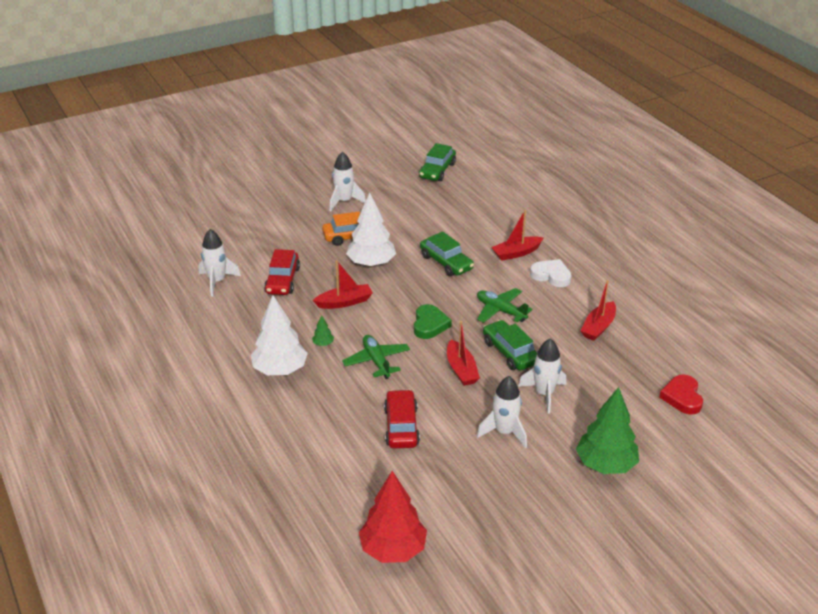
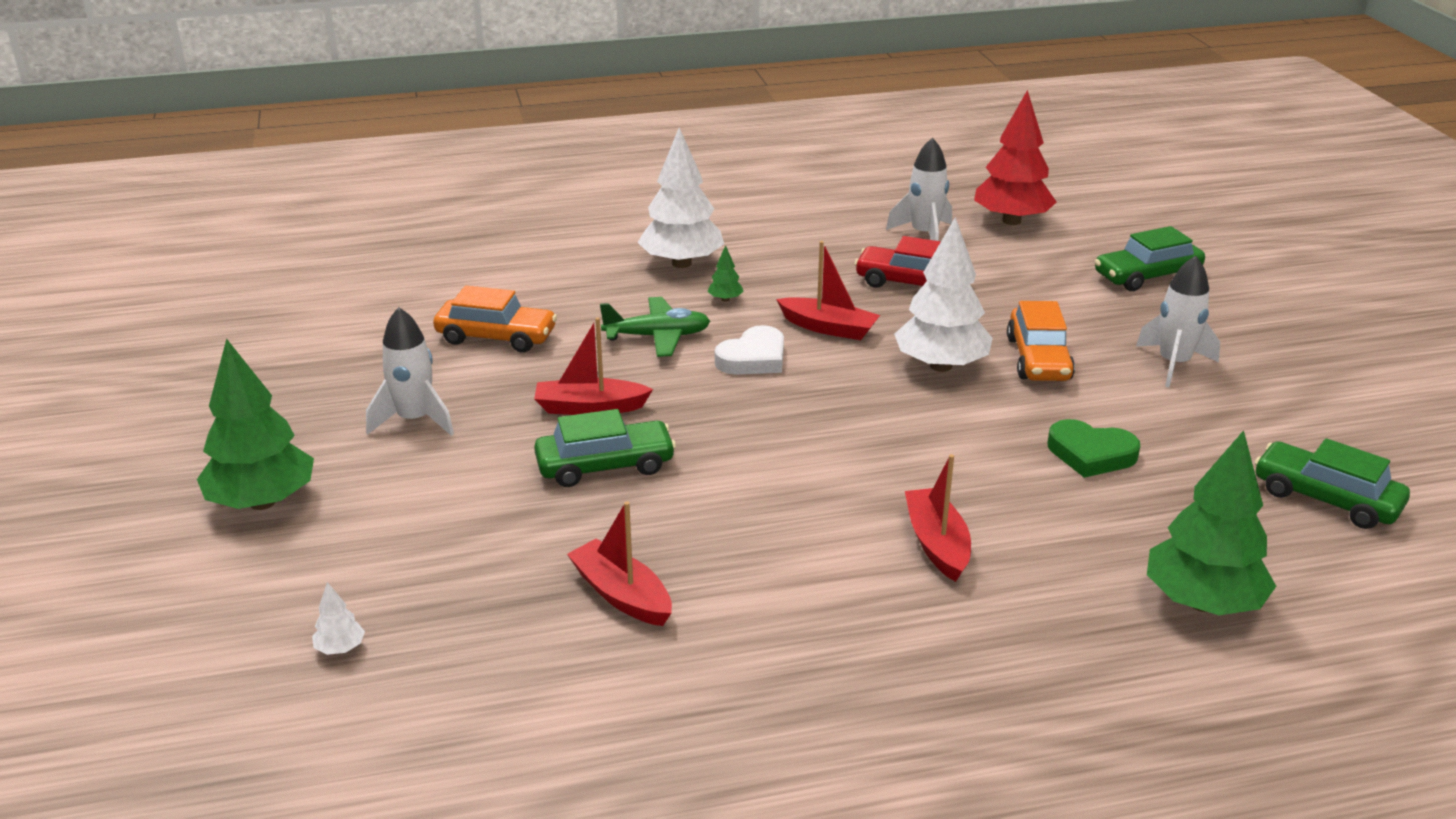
camera: 105 degrees right, 5 degrees down
(344, 302) = (829, 328): red boat -> red boat turned 60 degrees counterclockwise
(393, 549) = (284, 302): red tree -> red tree (1011, 221)
(401, 426) = (496, 337): red car -> orange car
(430, 325) = (728, 397): green heart -> green heart (1091, 454)
(446, 262) = (923, 446): green car -> green car (1147, 276)
(500, 311) = (735, 480): green plane -> none
(518, 196) = (1202, 603): none -> green tree
(544, 394) = (472, 478): white rocket -> none
(551, 276) = (833, 574): white heart -> white heart (753, 358)
(682, 397) = (340, 648): red heart -> white tree

